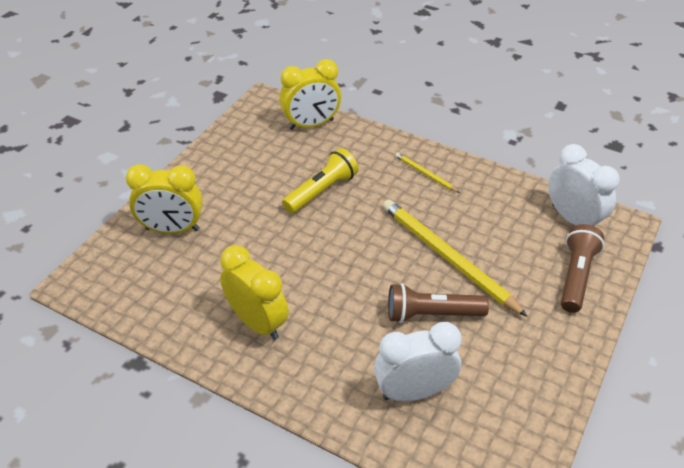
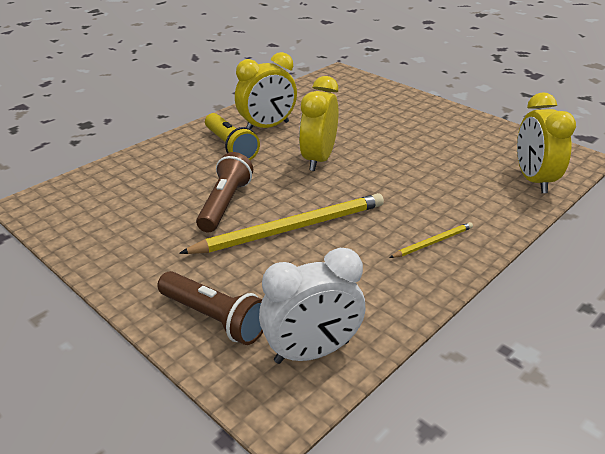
camera: 105 degrees right, 10 degrees down
(172, 229) = (383, 103): yellow clock -> yellow clock (318, 159)
(321, 191) = (415, 172): yellow flashlight -> yellow flashlight (230, 147)
(414, 391) = (155, 180): white clock -> none

